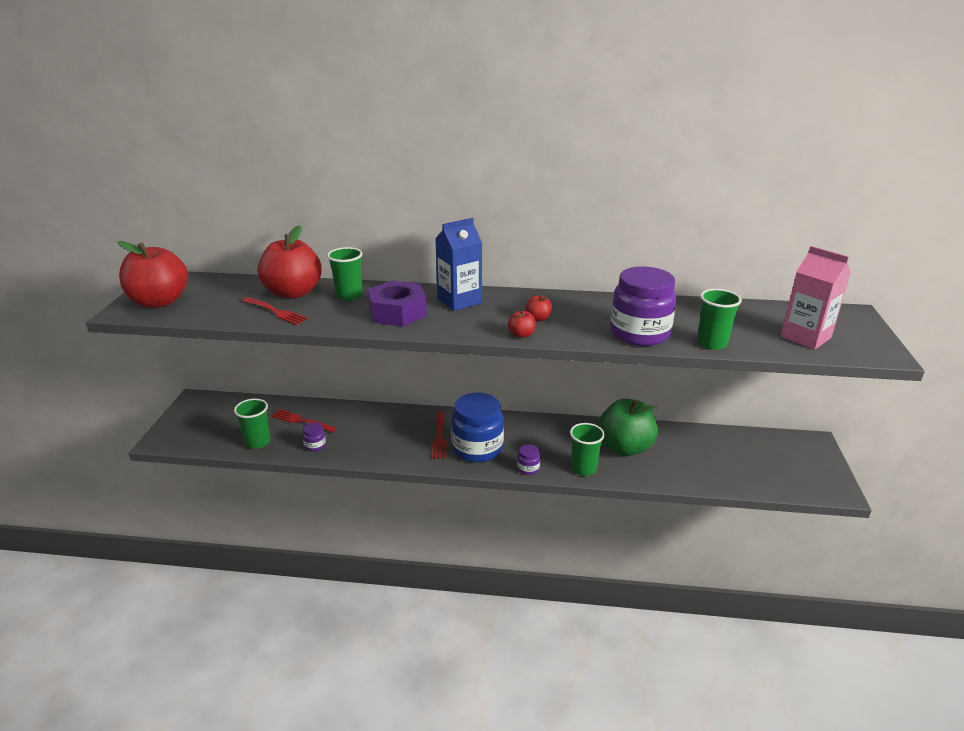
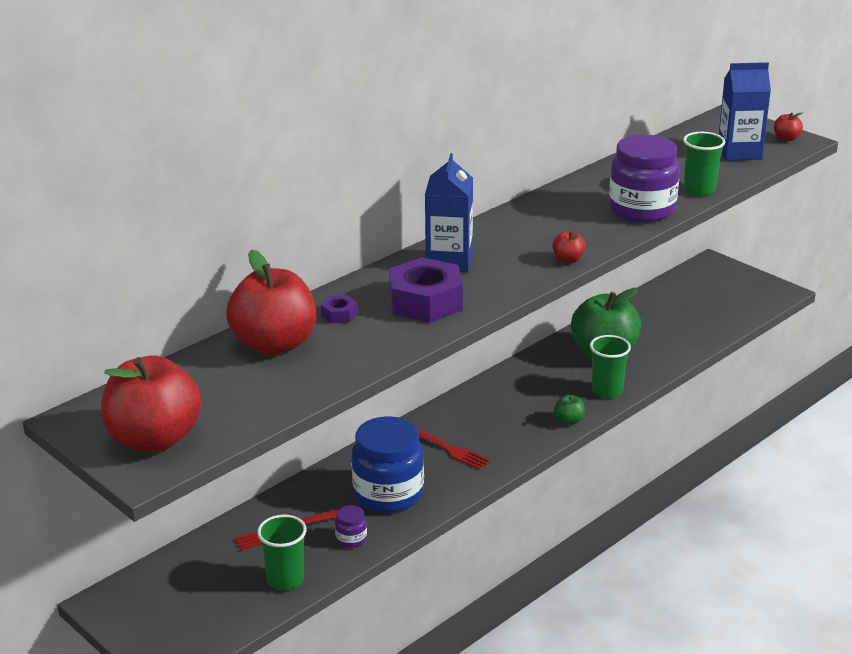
camera: 50 degrees left, 0 degrees up
(275, 311) = (311, 370): red fork -> none
(349, 296) = (339, 314): green cup -> purple nut
(477, 448) = (499, 434): blue jar -> blue jar (388, 494)
(528, 468) = (569, 420): purple jar -> green apple
(538, 318) = (547, 239): red apple -> red apple (786, 139)
(805, 337) = (739, 152): pink carton -> blue carton

